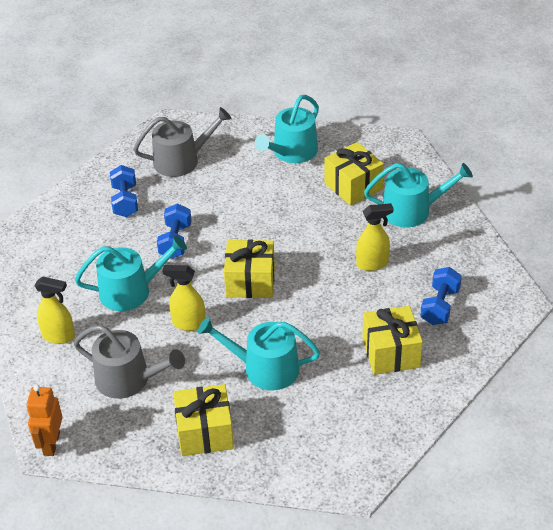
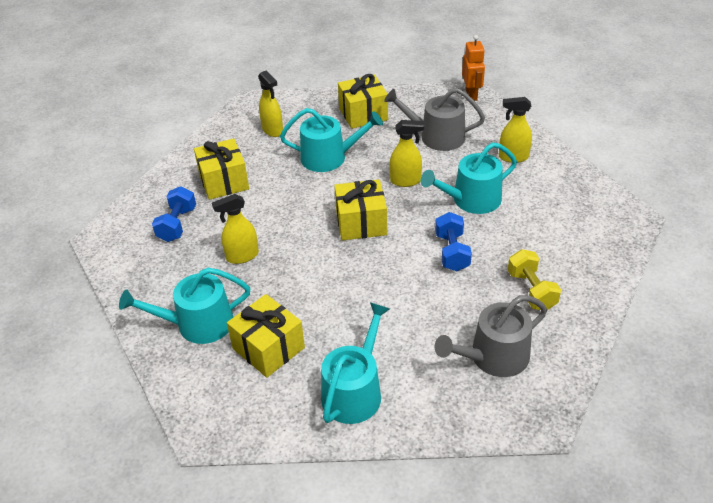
camera: 170 degrees right, 0 degrees up
(125, 201) = (531, 290): blue dumbbell -> yellow dumbbell
(327, 423) = (272, 130): none -> yellow spray bottle

